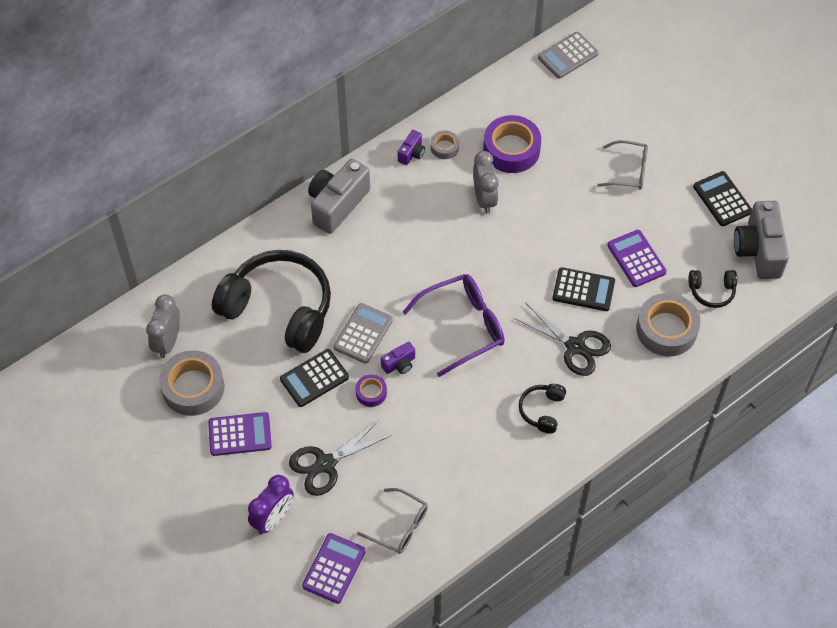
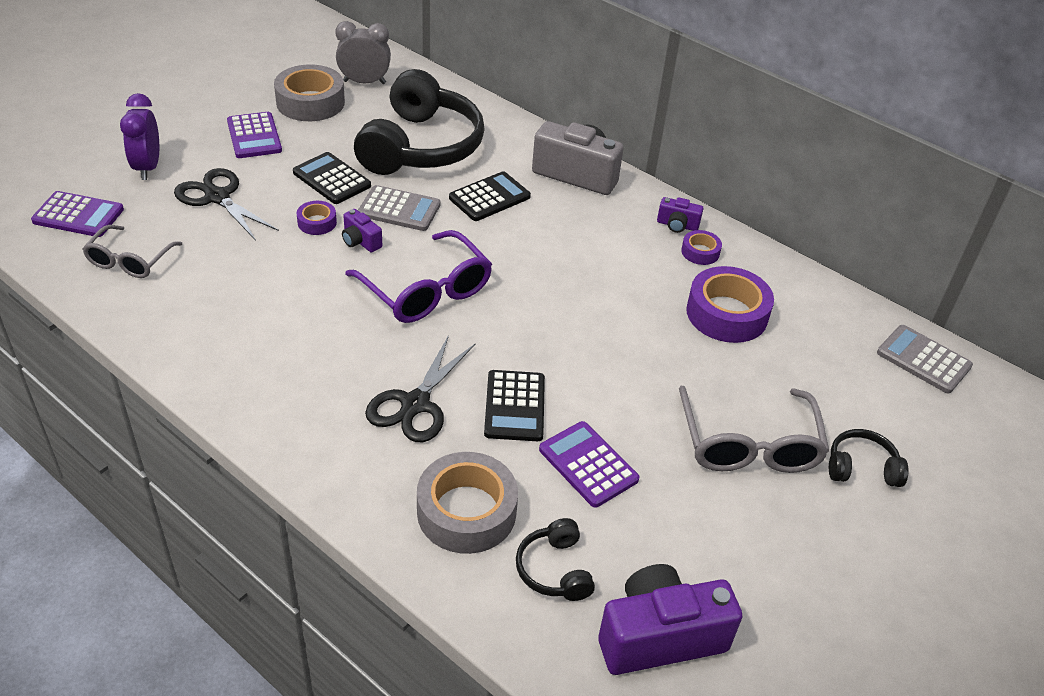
camera: 75 degrees right, 15 degrees down
(273, 518) = (147, 167): purple clock -> purple clock turned 60 degrees clockwise
(444, 147) = (700, 252): grey tape -> purple tape
(484, 199) = (634, 294): grey clock -> none
(542, 410) = (304, 377): black headphones -> black headphones (861, 468)
(629, 171) = (749, 445): grey glasses -> grey glasses, size x1.56
(636, 259) = (588, 464): purple calculator -> purple calculator turned 90 degrees counterclockwise
(722, 199) = (747, 574): black calculator -> black calculator (489, 197)
(758, 250) = (659, 637): grey camera -> purple camera

